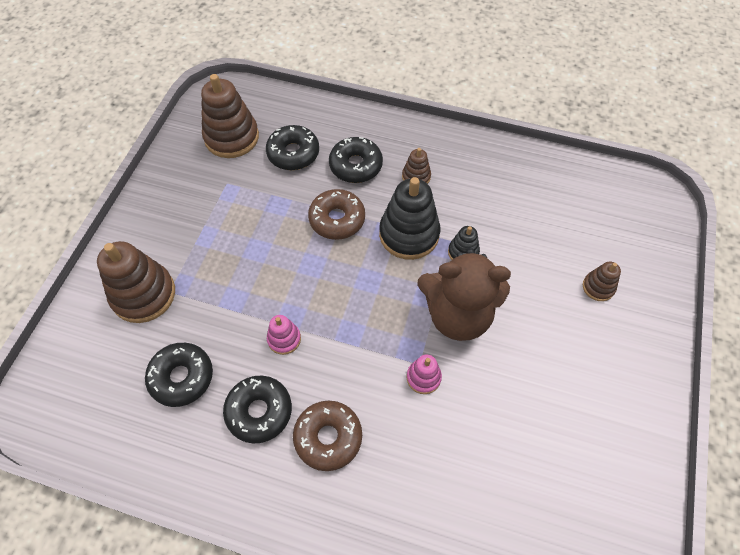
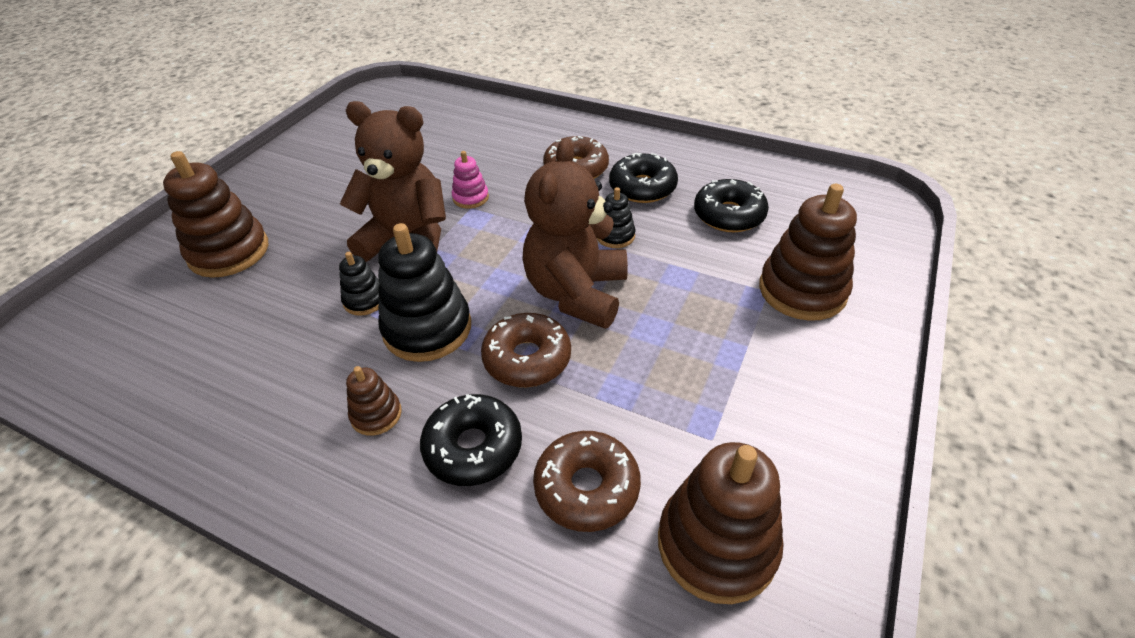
camera: 170 degrees left, 15 degrees down
(284, 339) = (615, 236): pink stacking toy -> black stacking toy
(293, 153) = (586, 488): black donut -> brown donut
(311, 275) = (576, 293): none -> brown teddy bear
(598, 287) = (229, 252): brown stacking toy -> brown stacking toy, size x1.97

